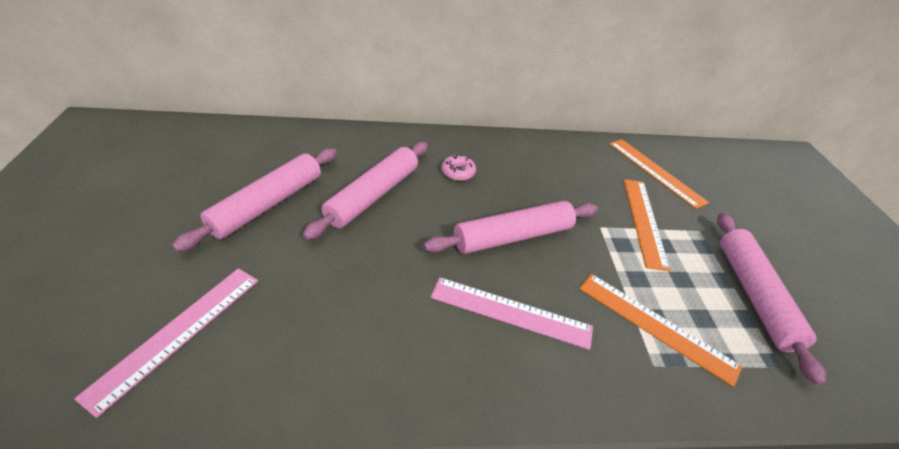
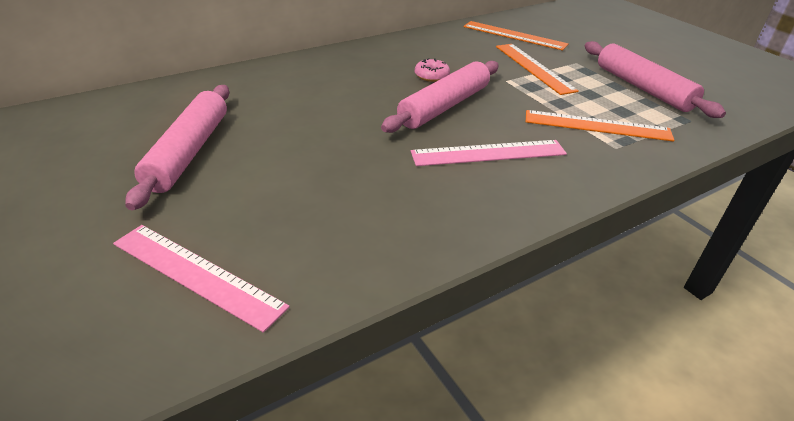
camera: 25 degrees left, 5 degrees down
(177, 333) = (196, 274): pink ruler -> pink ruler turned 60 degrees counterclockwise
(373, 195) = (292, 115): pink rolling pin -> none
(458, 172) = (355, 78): pink donut -> pink donut (431, 76)

